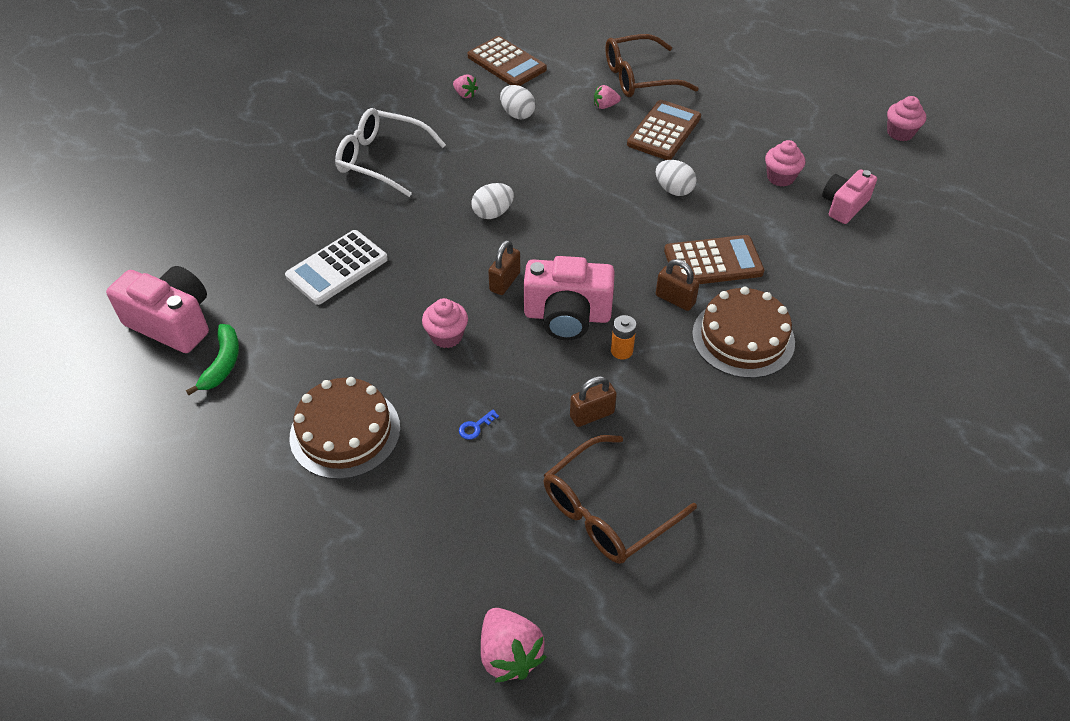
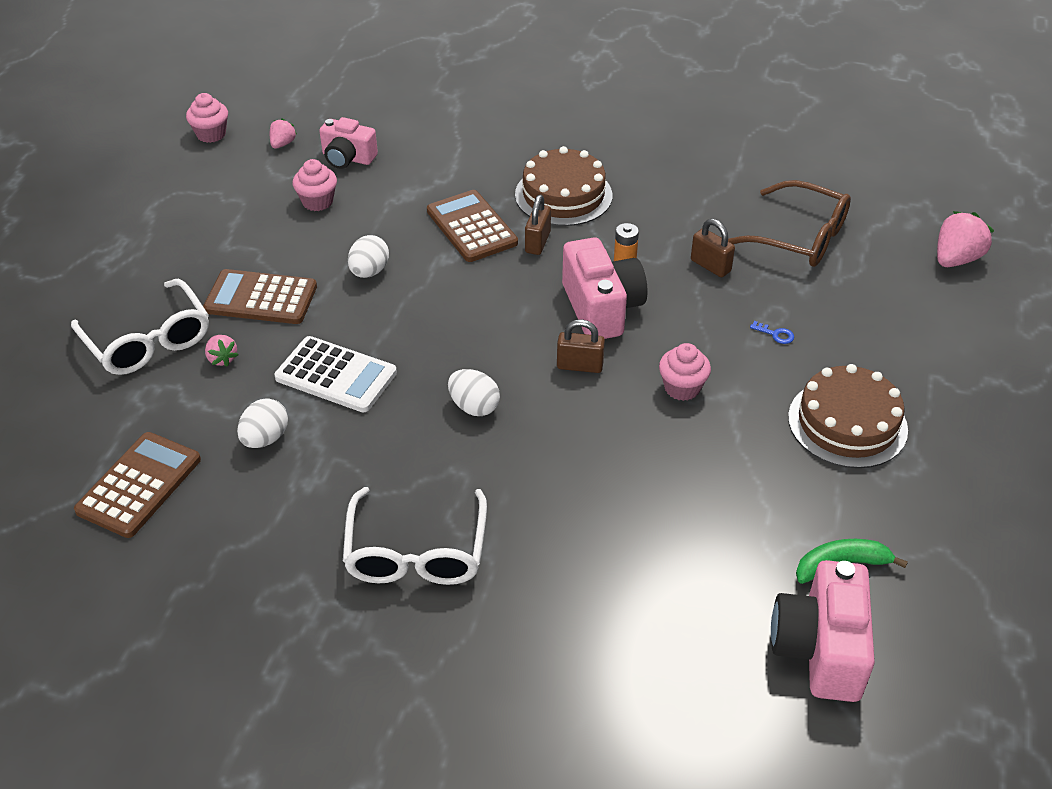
camera: 110 degrees left, 5 degrees down
(337, 268) = (638, 519): white calculator -> white calculator (336, 375)
(465, 94) = (233, 509): pink strawberry -> pink strawberry (283, 144)
(639, 77) = (148, 341): brown glasses -> white glasses

